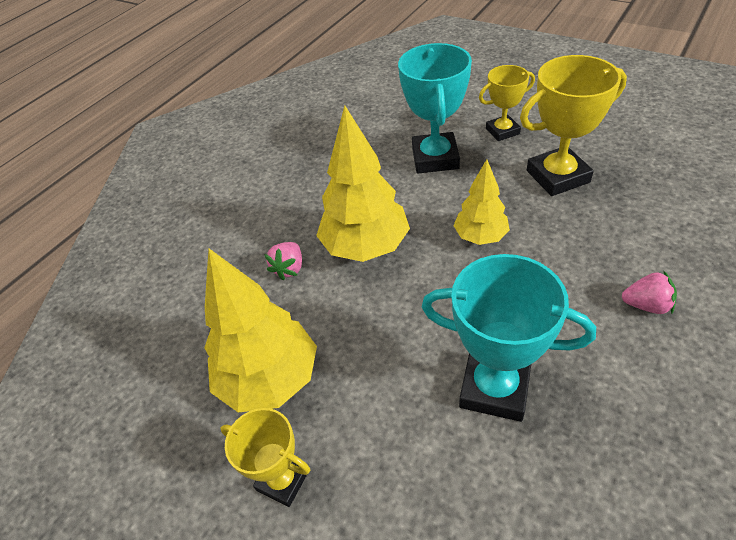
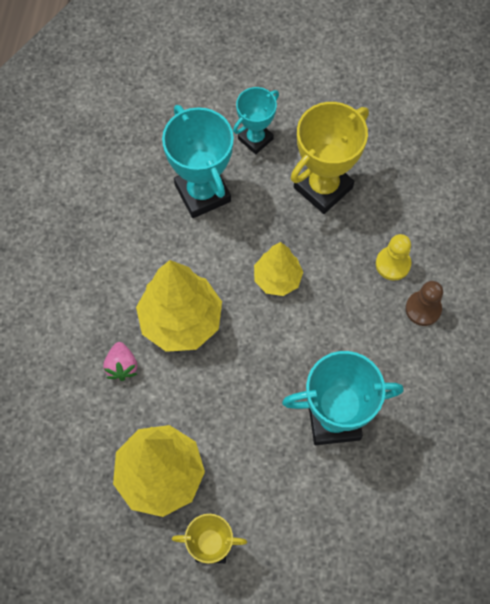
camera: 30 degrees left, 20 degrees up
(502, 131) = (255, 139): yellow trophy -> turquoise trophy
(618, 254) = (393, 264): none -> yellow pawn
(646, 305) = (423, 309): pink strawberry -> brown pawn

